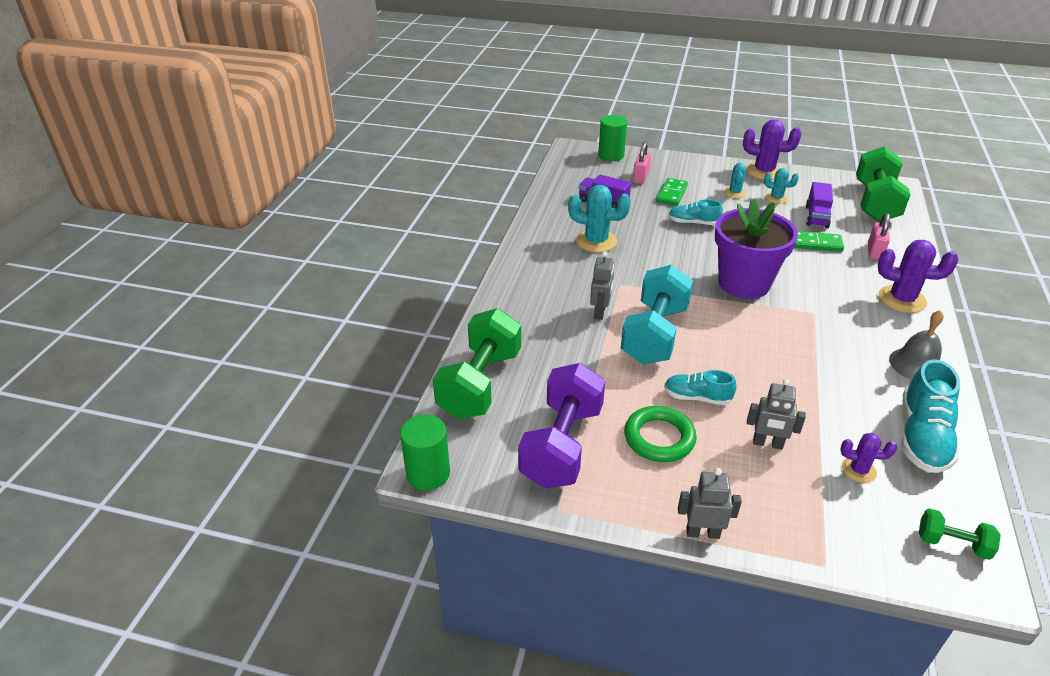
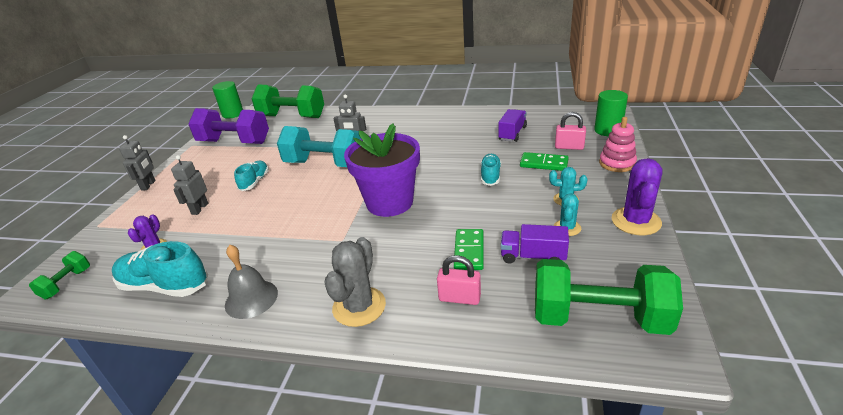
camera: 90 degrees right, 5 degrees down
(596, 241) = (447, 135): turquoise cactus -> none
(659, 438) = (225, 170): green ring -> none
(675, 162) = (617, 163): none -> pink stacking toy
(902, 299) = (359, 306): purple cactus -> grey cactus

